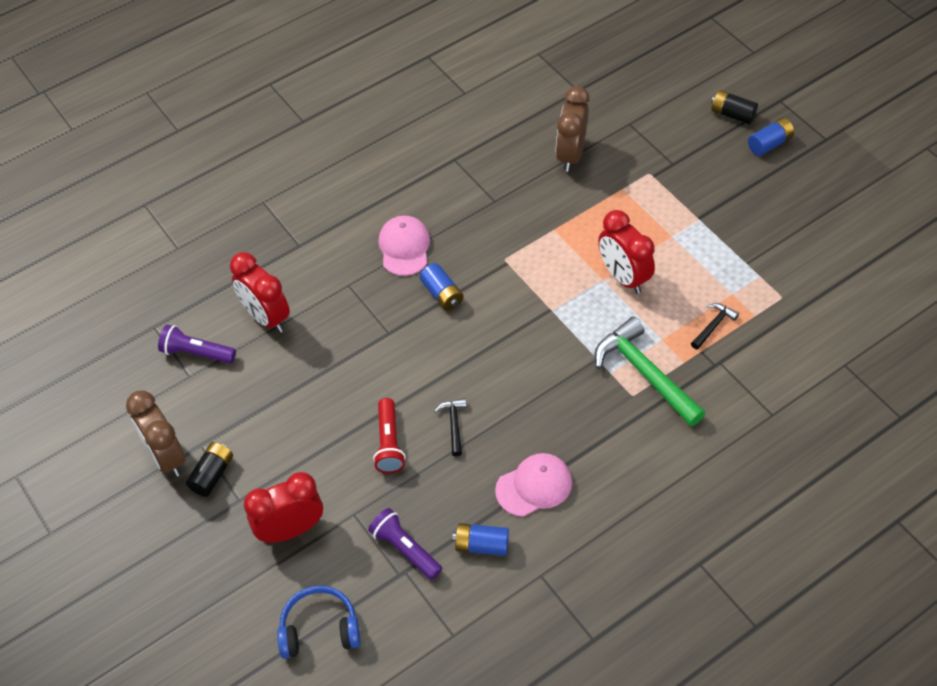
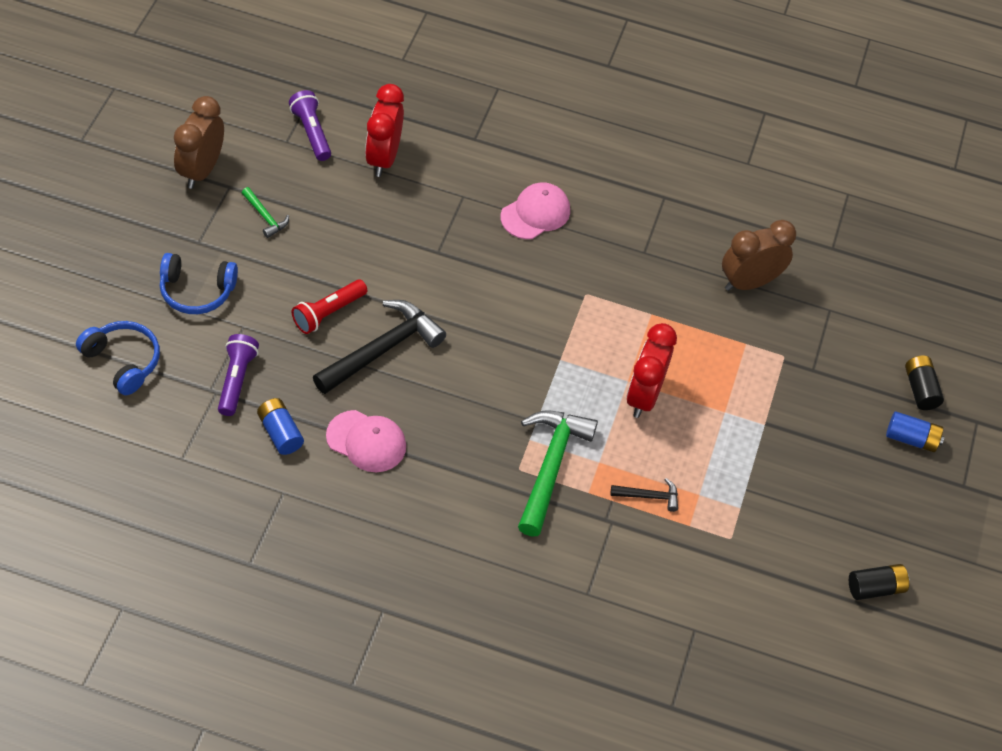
camera: 45 degrees right, 0 degrees up
(212, 474) = (207, 210): black battery -> black battery (875, 588)
(255, 435) = (265, 217): none -> green hammer
(290, 530) = (197, 291): red clock -> blue headphones
(442, 294) = (509, 268): blue battery -> none
(454, 424) = (382, 349): black hammer -> black hammer, size x2.12

